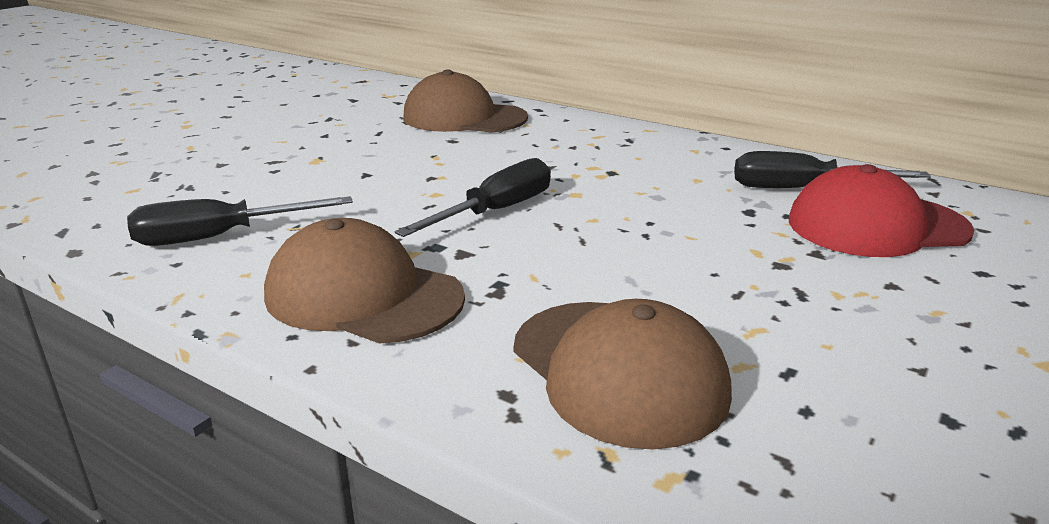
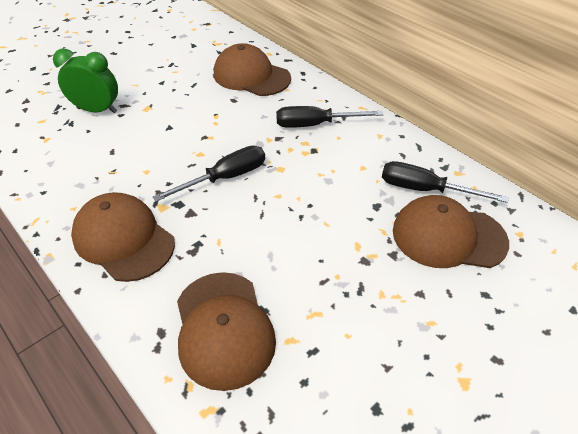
camera: 15 degrees right, 20 degrees up
(220, 237) = (71, 173): black screwdriver -> black screwdriver (315, 124)
(230, 169) = (97, 110): none -> green clock
(876, 226) = (448, 236): red cap -> brown cap

